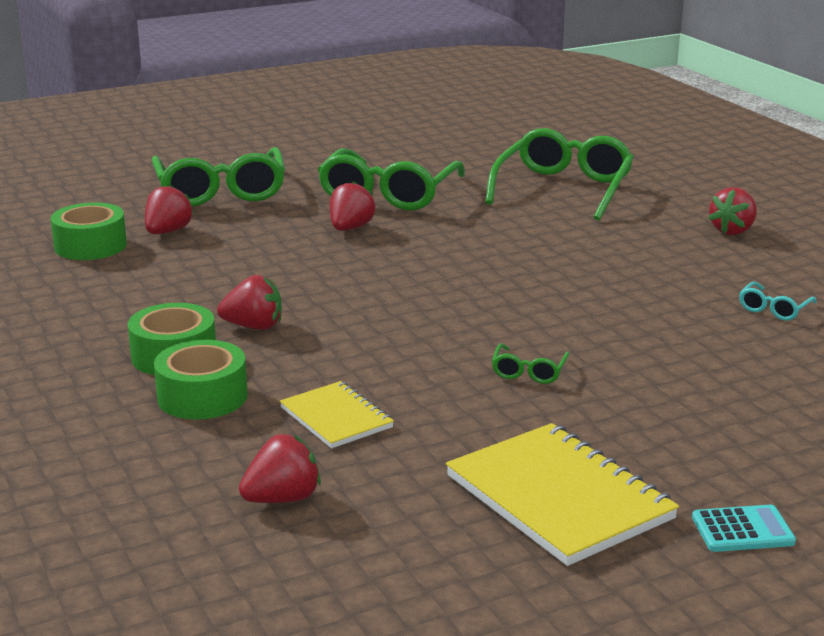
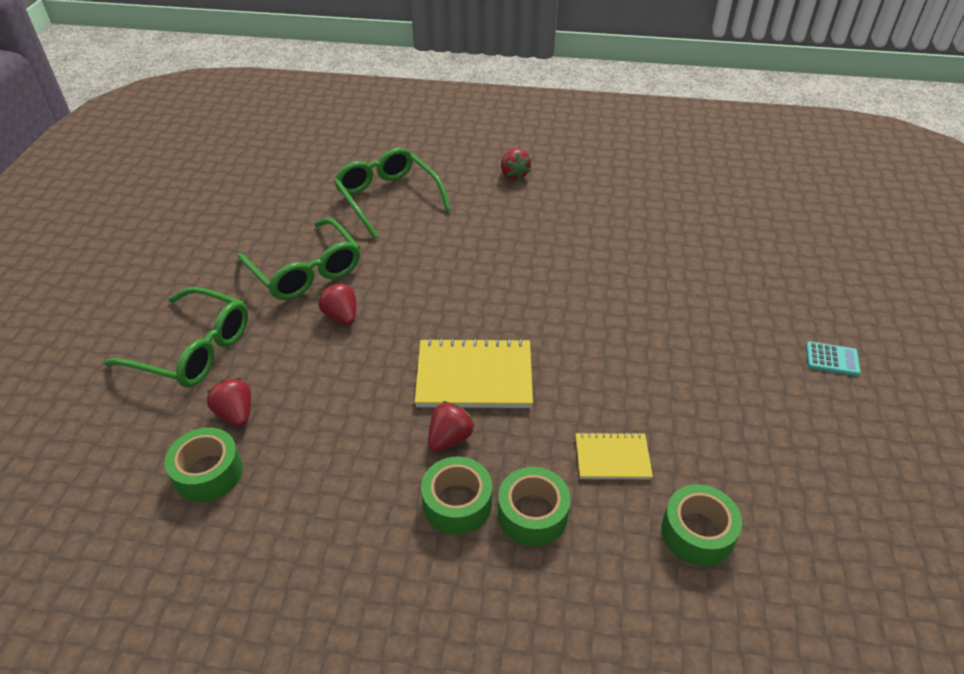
camera: 55 degrees left, 20 degrees up
(282, 499) = (697, 533): red strawberry -> green tape
(529, 371) = (617, 343): green glasses -> none
(559, 497) = (765, 408): yellow notebook -> yellow notebook (474, 376)
(742, 530) = (832, 359): turquoise calculator -> turquoise calculator turned 75 degrees clockwise
(774, 309) = (618, 217): turquoise glasses -> none

